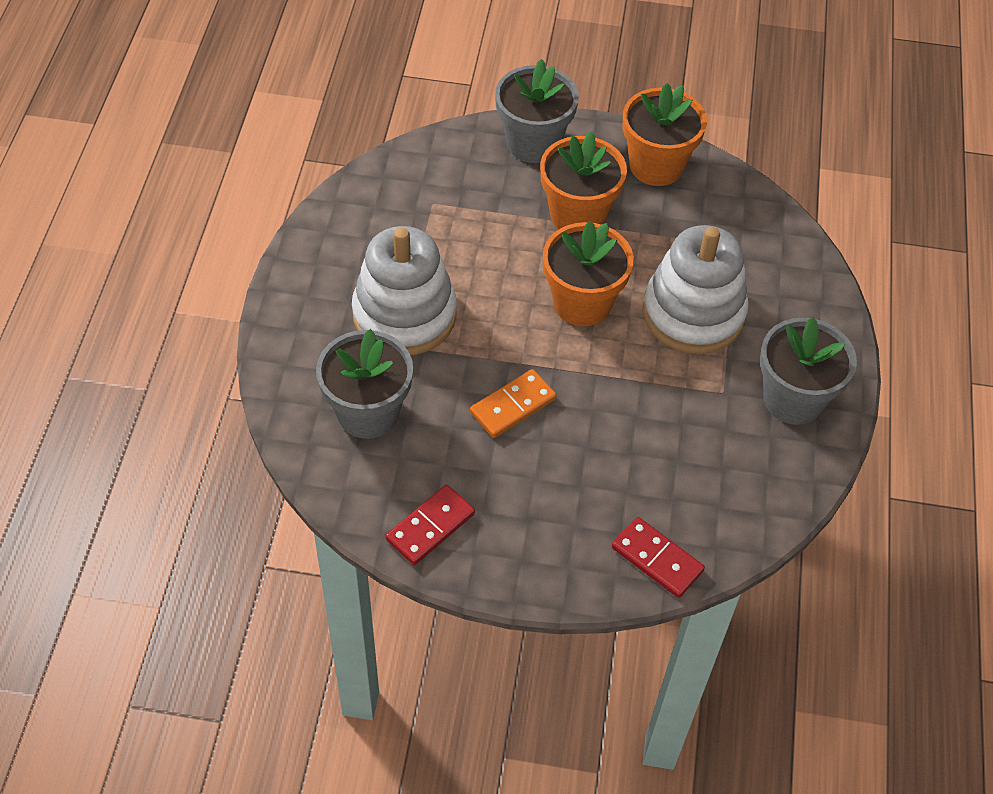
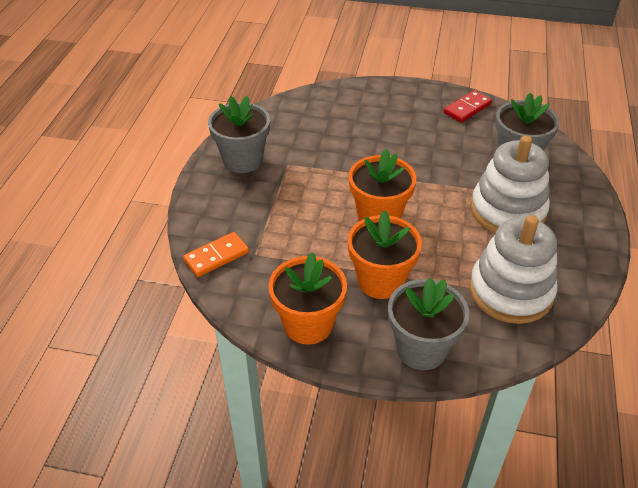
camera: 175 degrees left, 10 degrees down
(513, 406) = (425, 159): orange domino -> orange domino (216, 256)
(657, 559) = (341, 95): red domino -> none
(693, 313) = (298, 209): white stacking toy -> white stacking toy (510, 291)

